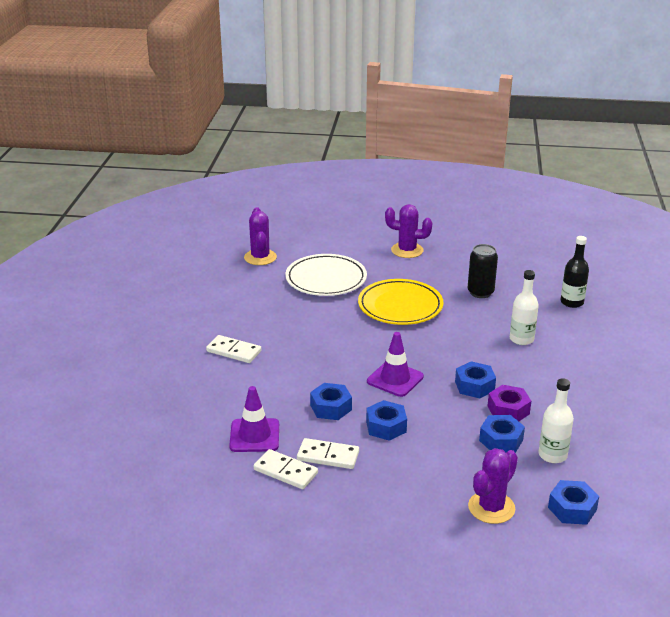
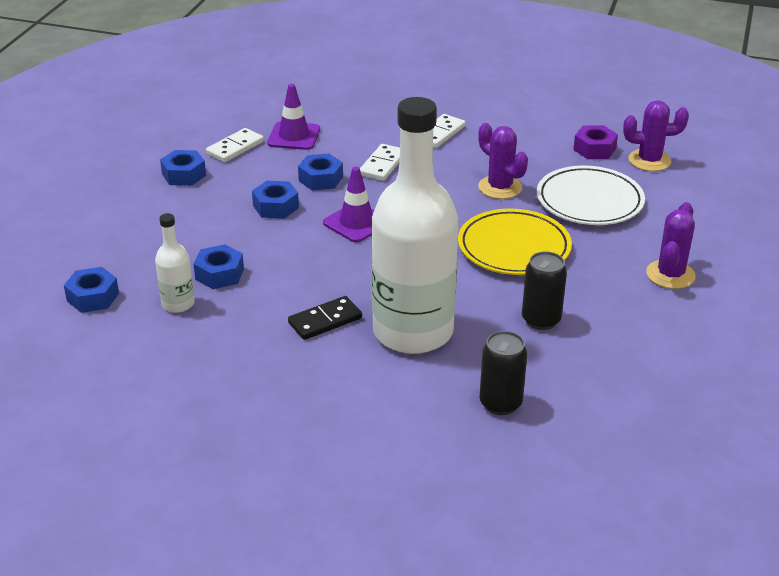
camera: 100 degrees right, 5 degrees up
(328, 456) = (246, 170): white domino -> white domino (382, 165)
(474, 386) = (324, 274): blue nut -> blue nut (184, 175)
(491, 507) = (124, 248): purple cactus -> purple cactus (500, 187)
(508, 410) = (269, 290): purple nut -> purple nut (594, 149)
(521, 339) = (413, 332): white bottle -> white bottle, size x2.37
(531, 377) = (325, 321): none -> black domino
(572, 302) = (500, 403): black bottle -> black can

